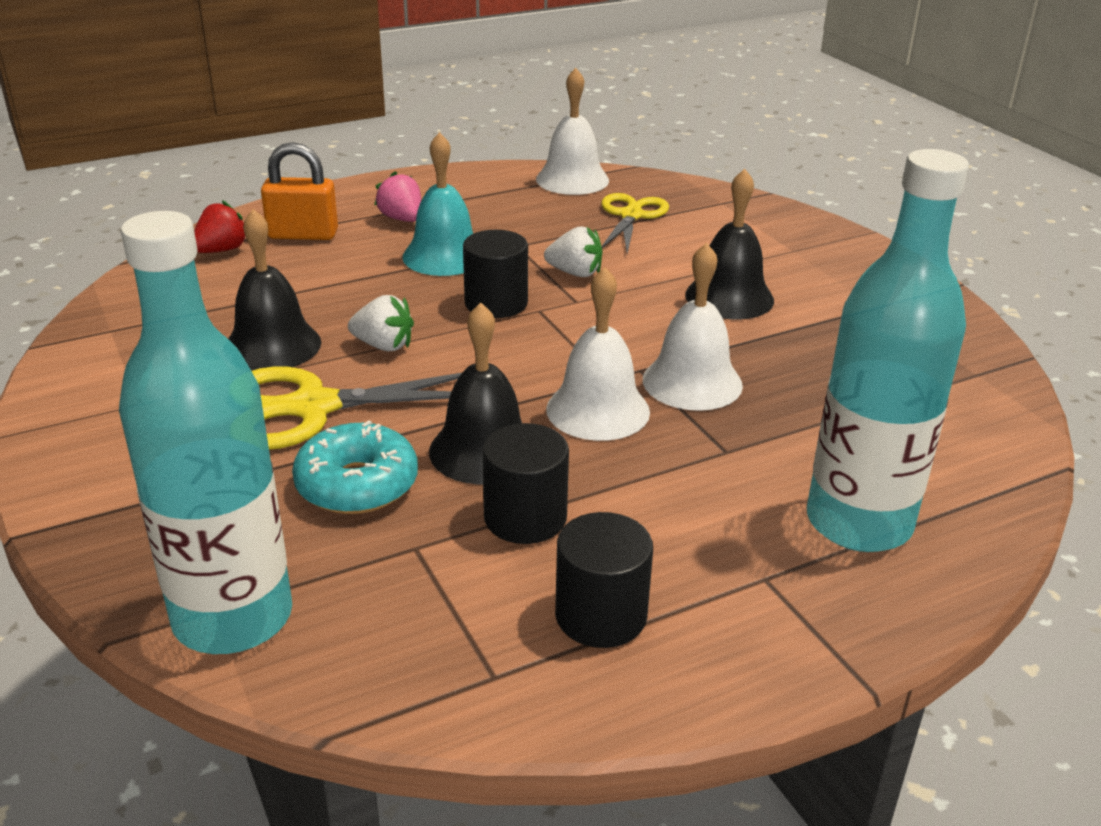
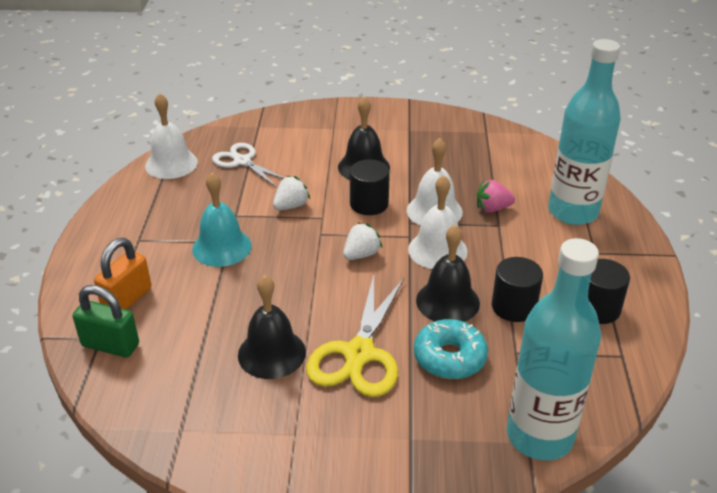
camera: 60 degrees left, 5 degrees up
(221, 250) = (110, 345): red strawberry -> green padlock
(383, 346) = (311, 305): white strawberry -> white strawberry (361, 254)
(402, 219) = (151, 248): pink strawberry -> pink strawberry (492, 208)
(496, 303) = (299, 246): black cylinder -> black cylinder (369, 204)
(631, 215) = (242, 161): yellow scissors -> white scissors

